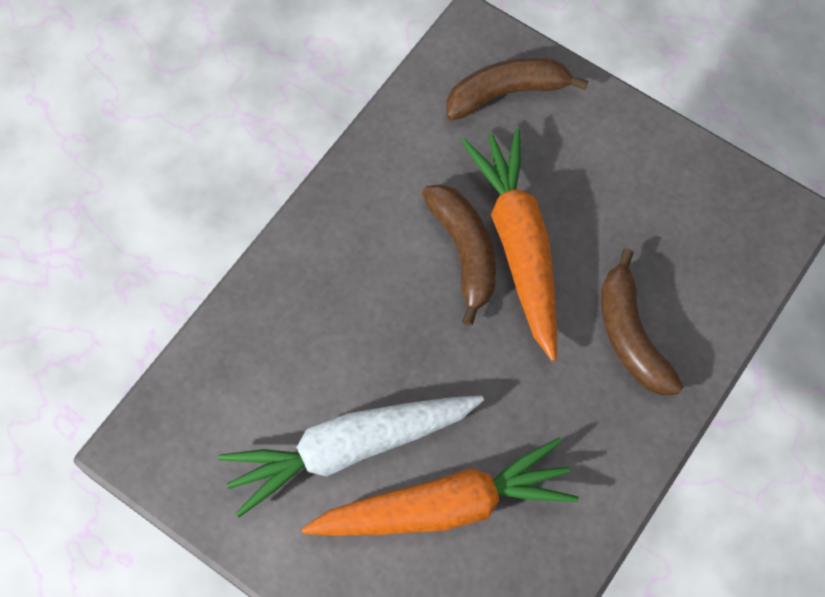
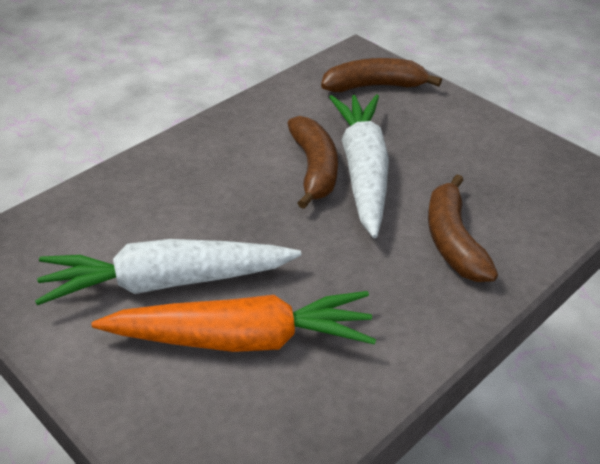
camera: 10 degrees right, 25 degrees down
(519, 245) = (363, 171): orange carrot -> white carrot

